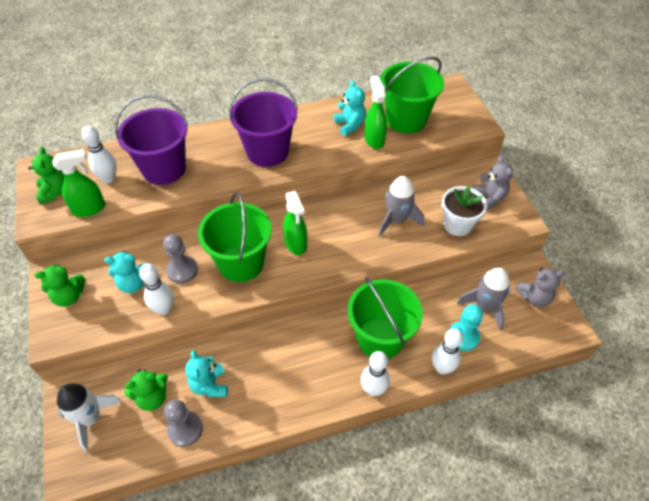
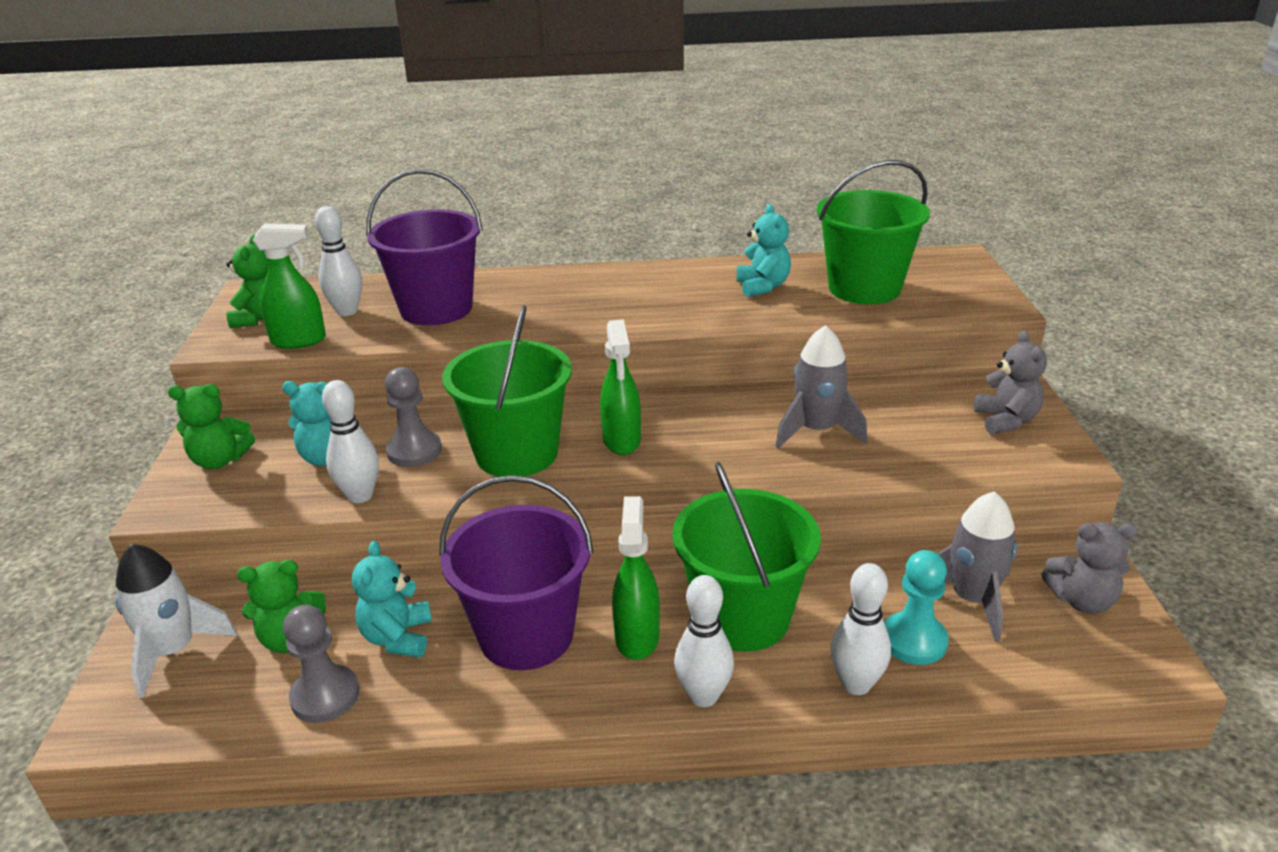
camera: 15 degrees right, 20 degrees down
(267, 152) = (610, 304): purple bucket -> purple bucket (526, 635)
(374, 140) = (799, 306): green spray bottle -> green spray bottle (637, 637)
(457, 225) = (932, 450): white flower pot -> none

